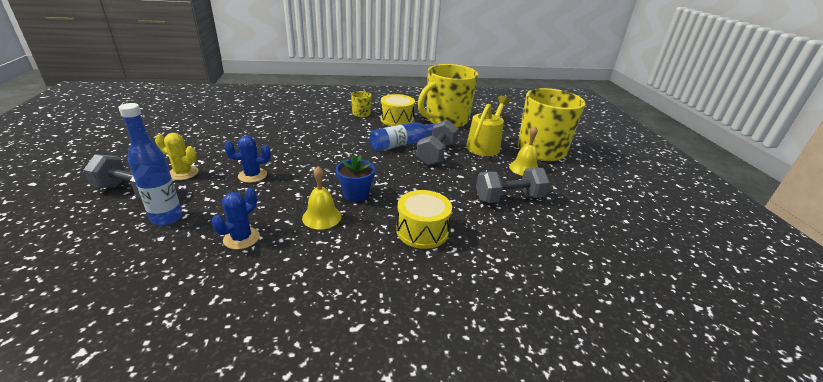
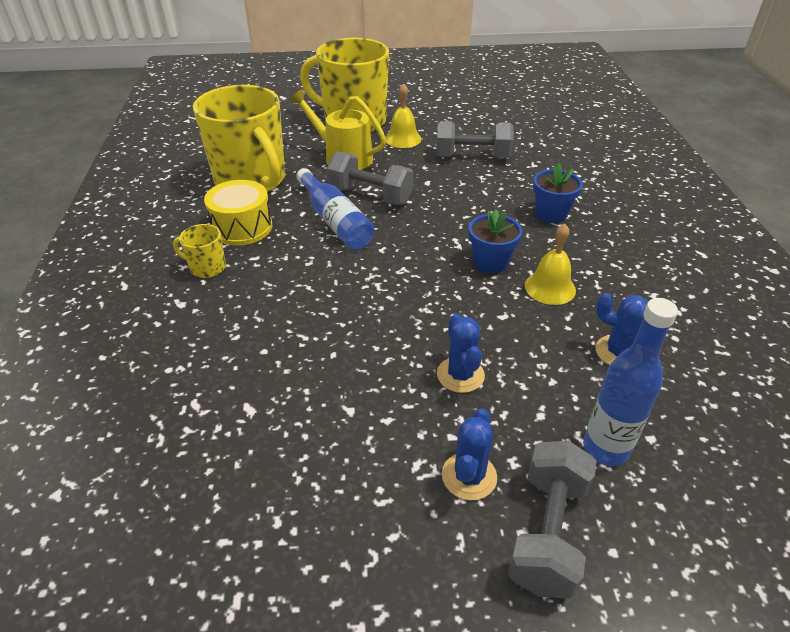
camera: 85 degrees left, 10 degrees up
(183, 173) = (469, 476): yellow cactus -> blue cactus
(422, 231) = (551, 214): yellow drum -> blue flower pot
(509, 198) = (472, 156): grey dumbbell -> grey dumbbell turned 75 degrees counterclockwise

